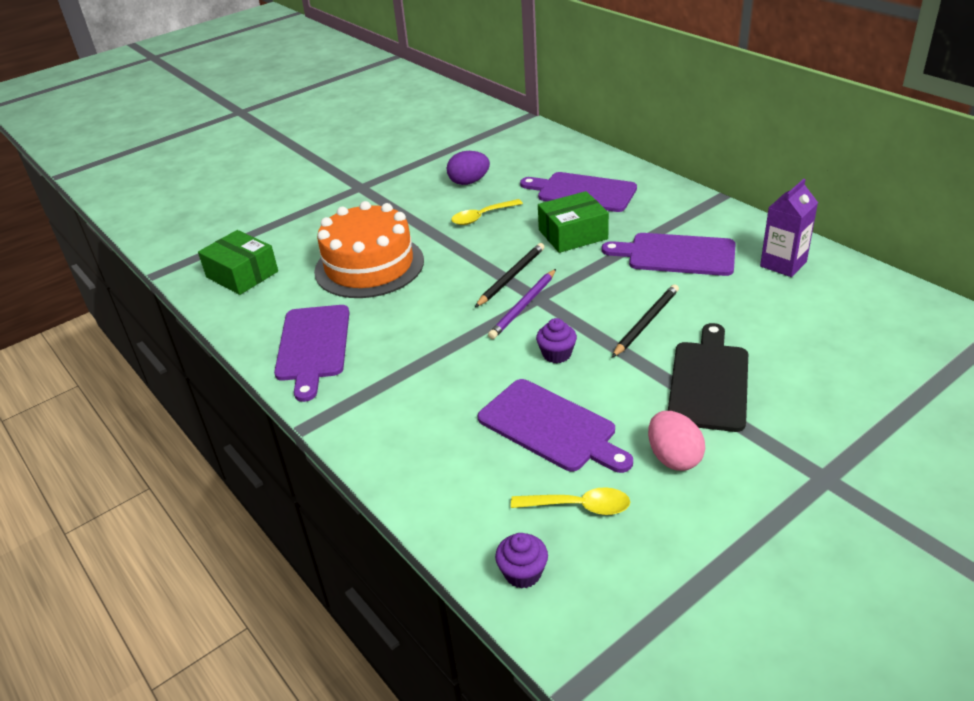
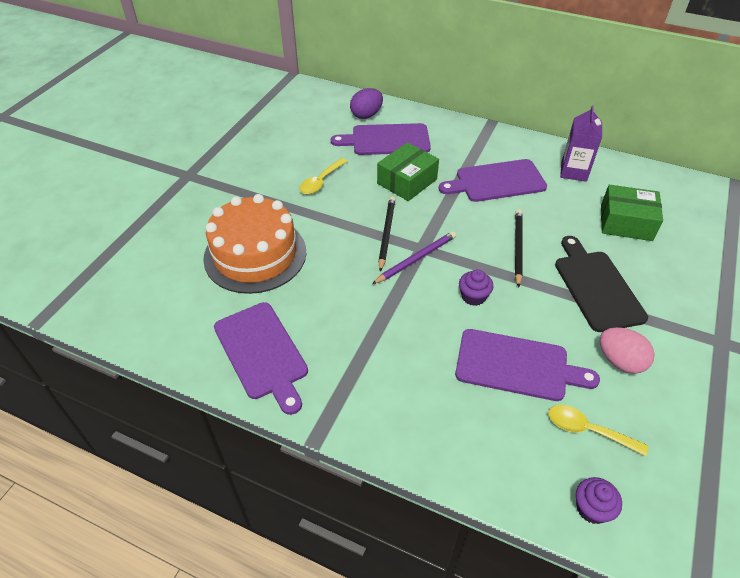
camera: 30 degrees left, 10 degrees up
(242, 274) = (135, 296): green box -> green box (626, 222)
(469, 182) = (285, 149): purple egg -> purple egg (366, 115)
(523, 306) = (416, 259): purple pencil -> purple pencil turned 135 degrees counterclockwise
(579, 506) = (587, 430): yellow spoon -> yellow spoon turned 135 degrees counterclockwise

